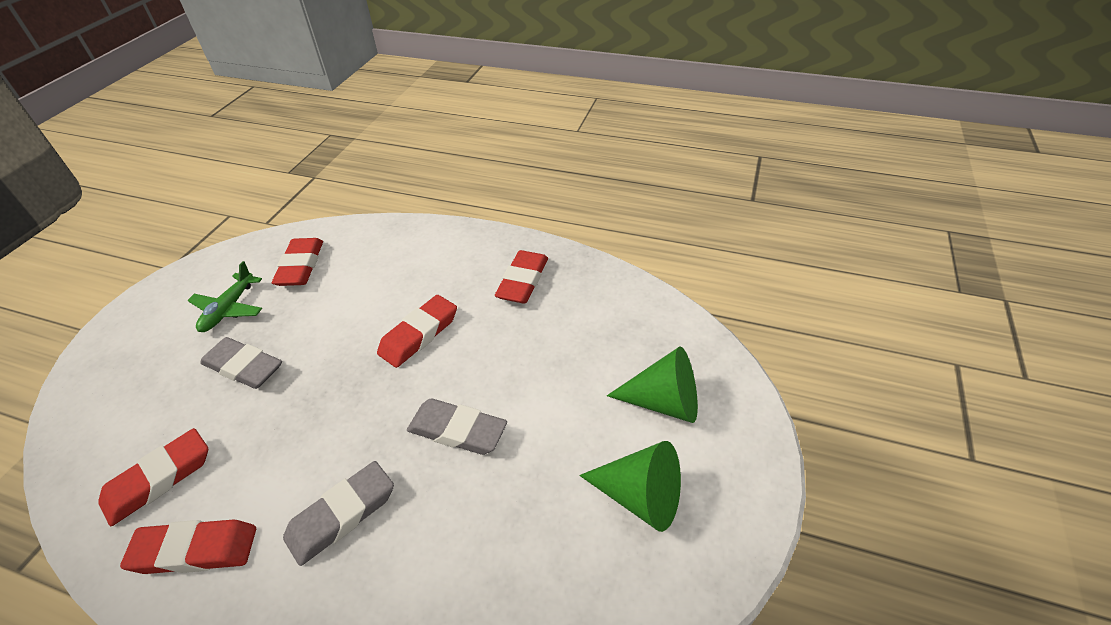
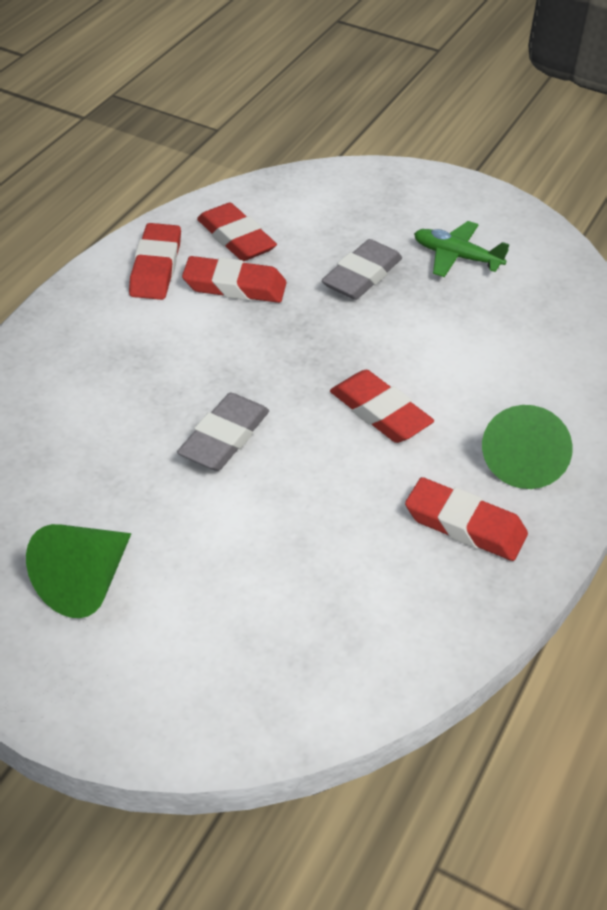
camera: 95 degrees right, 0 degrees up
(301, 266) = (527, 308): red eraser -> red eraser (234, 286)
(342, 515) = (154, 352): grey eraser -> none
(664, 402) = (204, 639): green cone -> green cone (524, 460)

